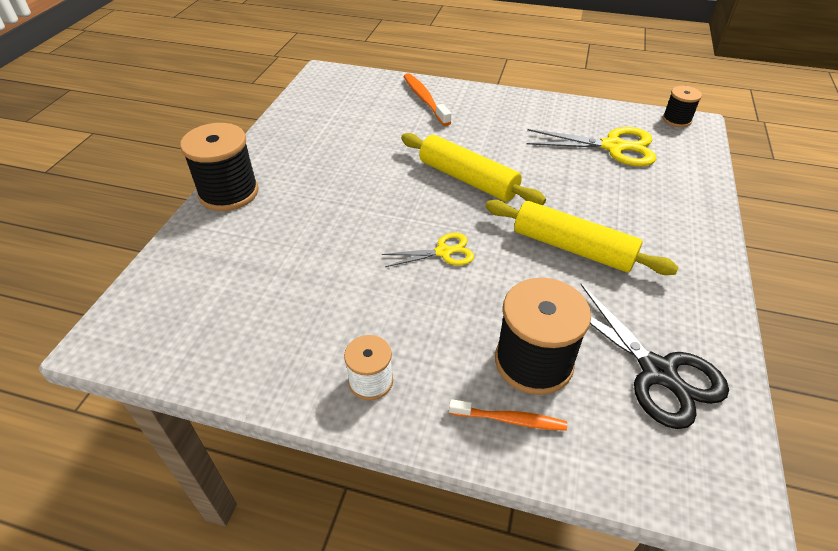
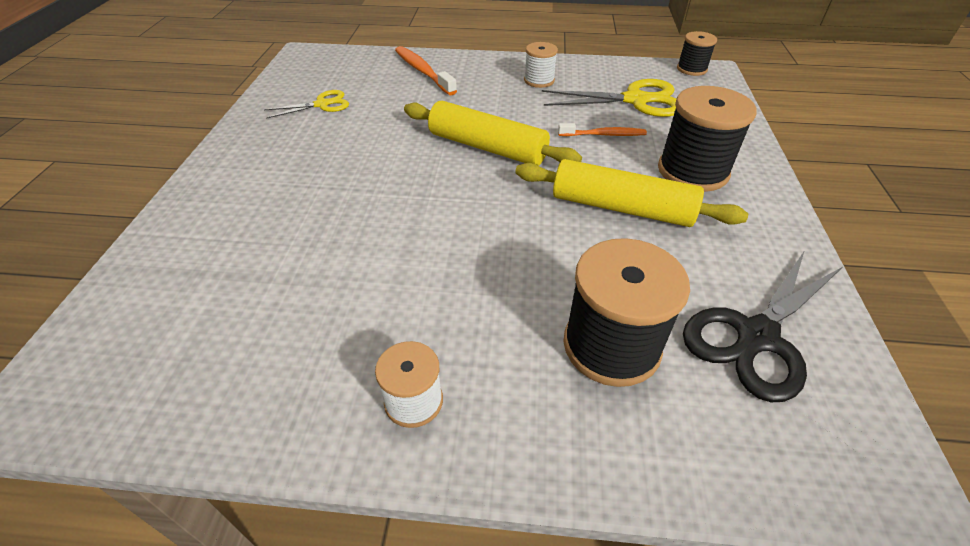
camera: 10 degrees left, 0 degrees up
(229, 193) = (201, 191): black spool -> black spool (692, 171)
(443, 252) = (475, 230): yellow scissors -> yellow scissors (322, 104)
(510, 420) = (601, 424): orange toothbrush -> orange toothbrush (603, 135)
(528, 118) = (539, 80): none -> white spool
(657, 372) = (757, 336): black scissors -> black scissors turned 90 degrees clockwise

